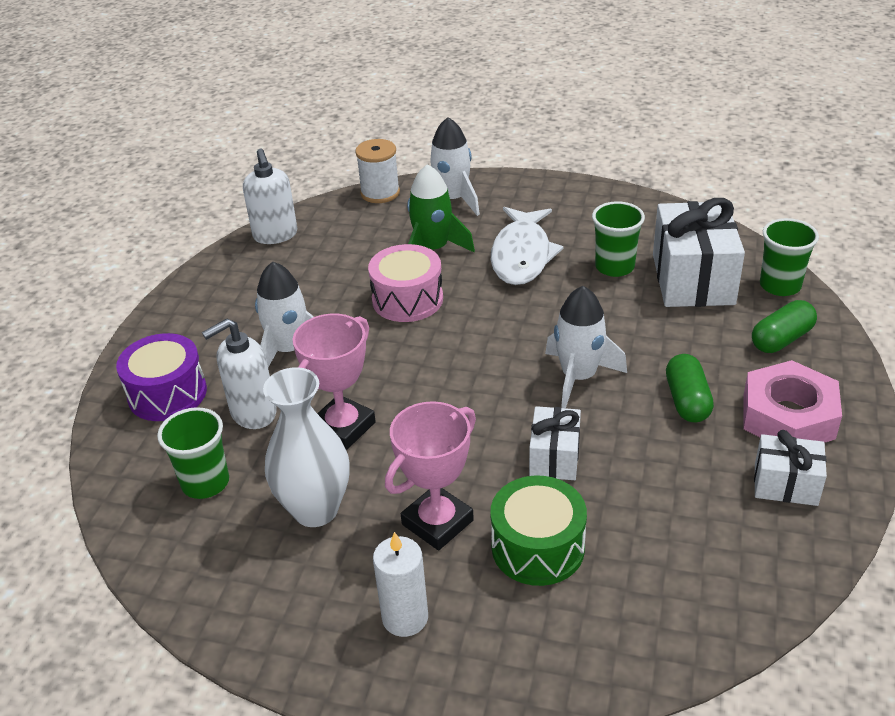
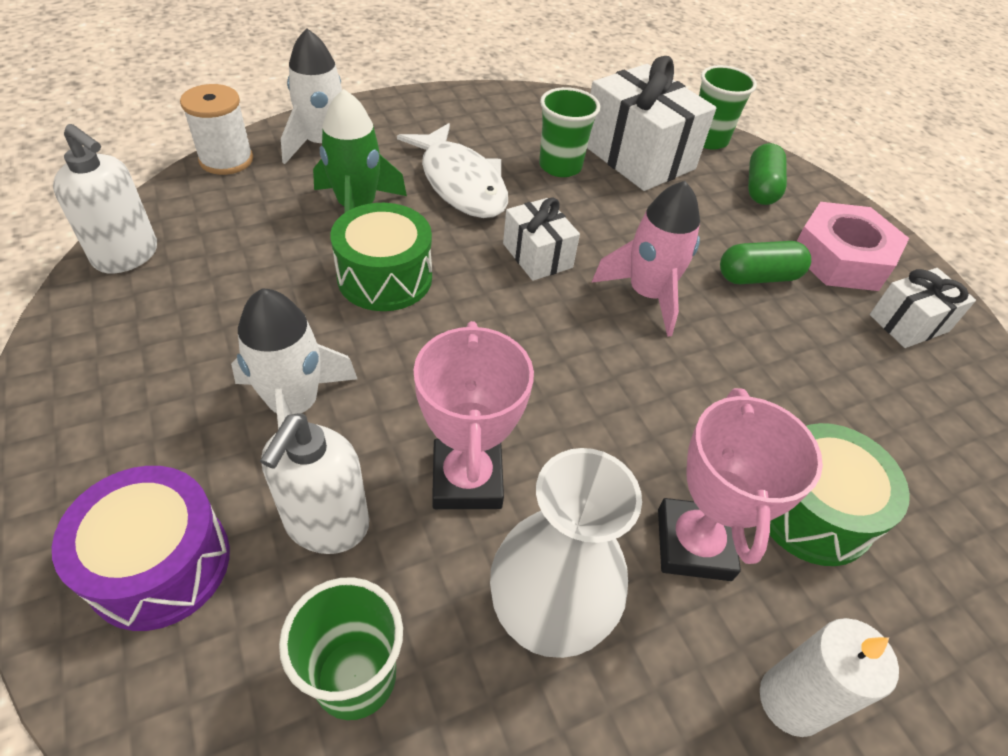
camera: 45 degrees left, 10 degrees up
(407, 299) = (385, 277): pink drum -> green drum
(554, 457) = (718, 395): white gift -> white gift (537, 255)
(578, 377) = (647, 295): white rocket -> pink rocket
(687, 400) = (758, 277): green capsule -> green capsule turned 60 degrees counterclockwise

